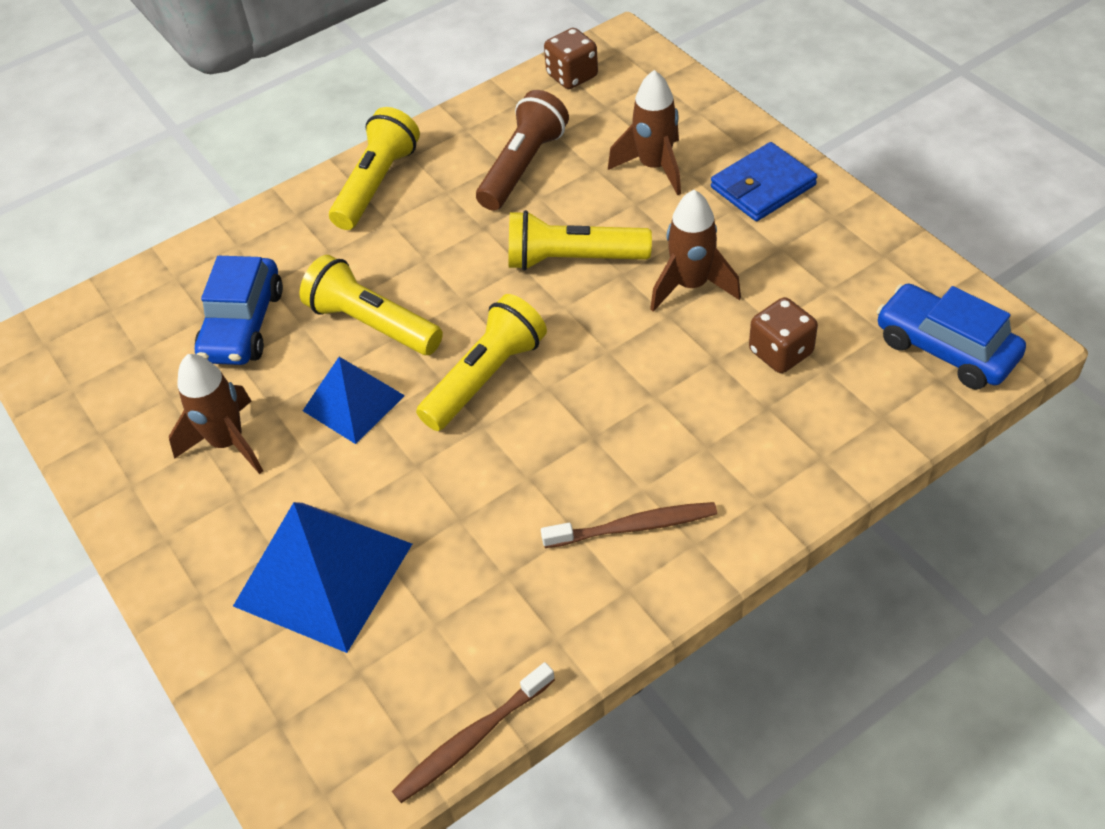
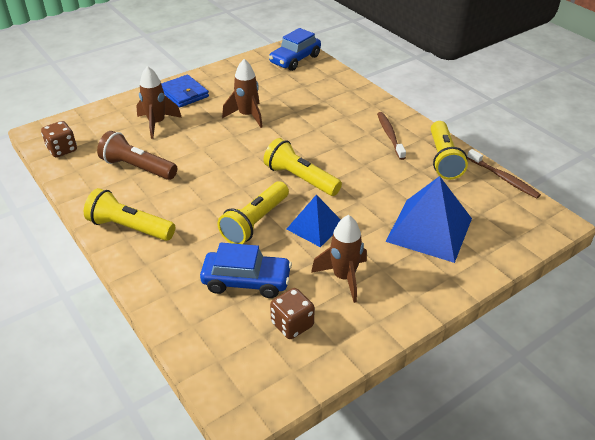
camera: 95 degrees left, 10 degrees down
(573, 259) = (220, 150): yellow flashlight -> yellow flashlight (443, 159)
(780, 352) = (293, 95): brown dice -> brown dice (292, 324)

